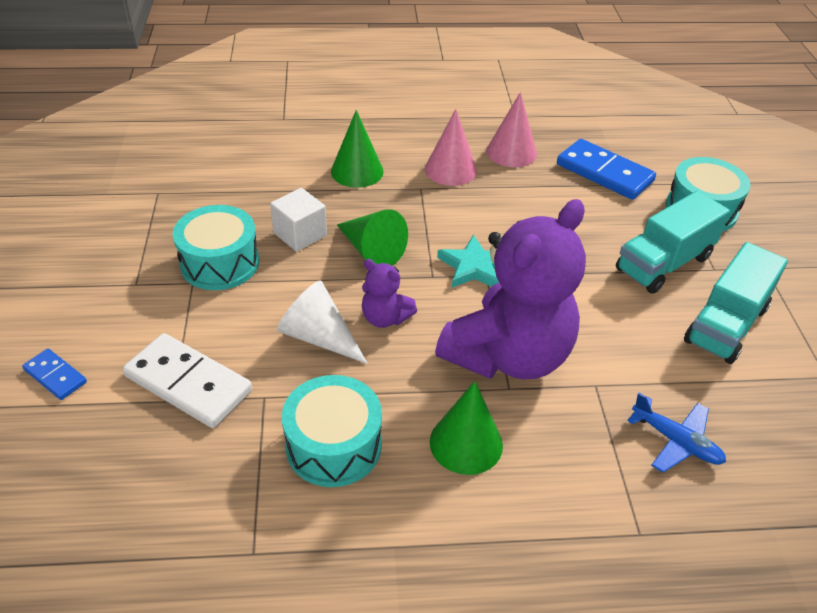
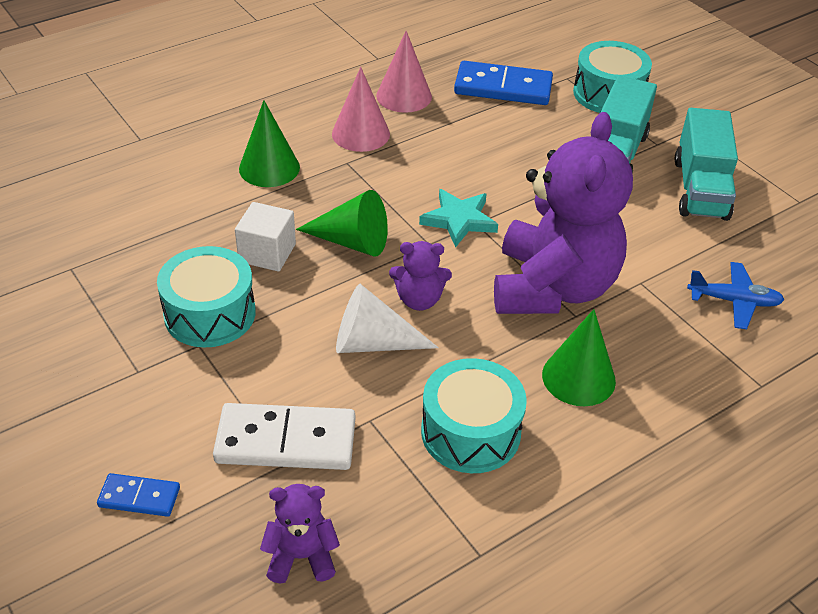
camera: 30 degrees left, 0 degrees up
(120, 479) = (301, 556): none -> purple teddy bear

